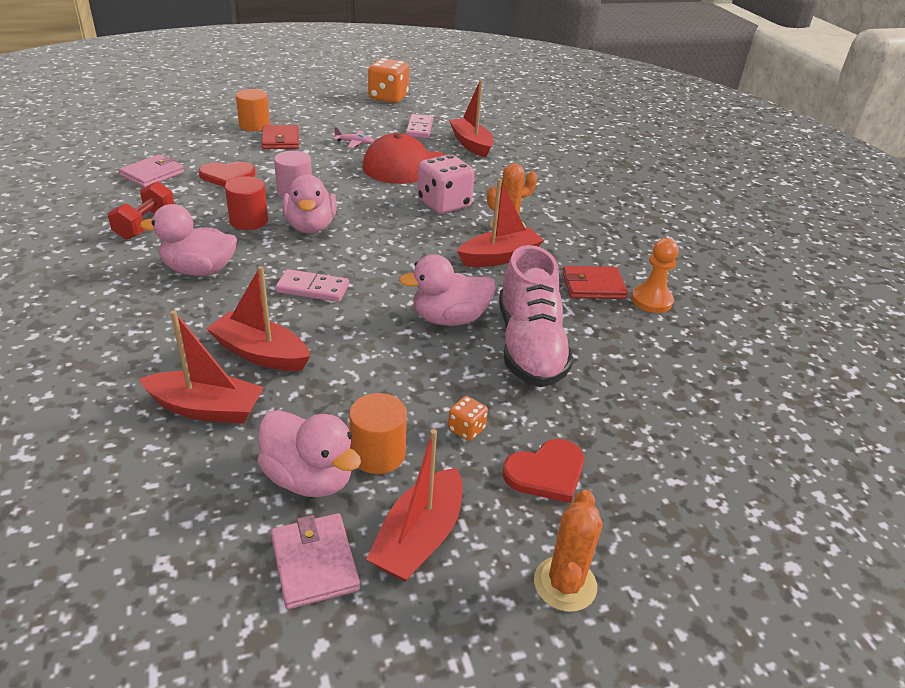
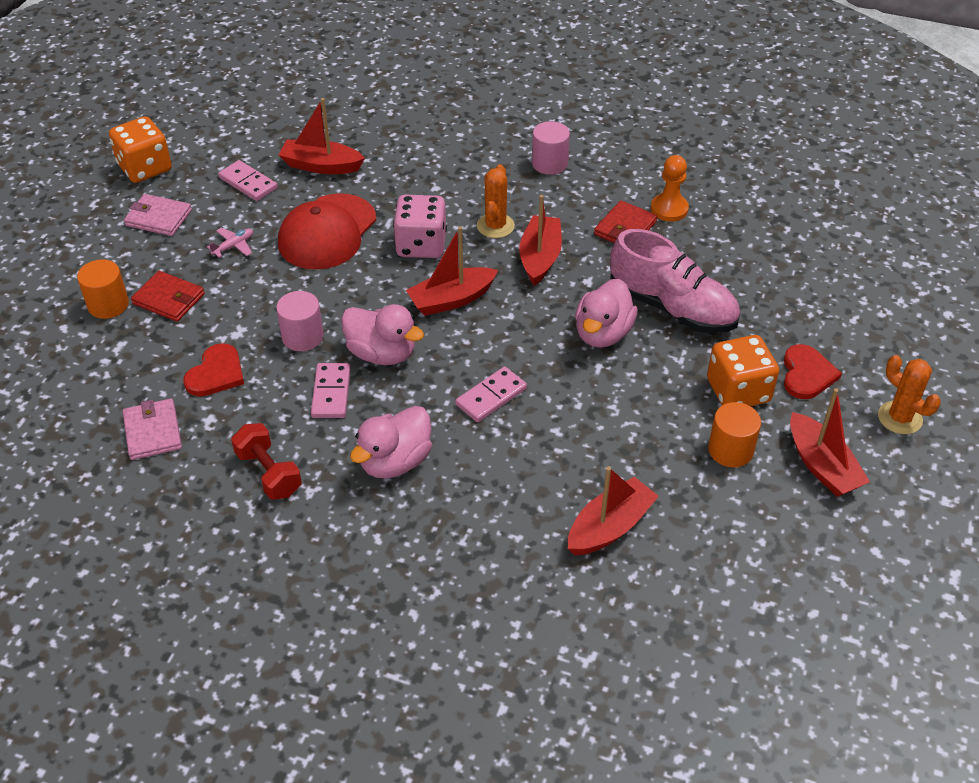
camera: 50 degrees left, 10 degrees up
(249, 221) = (331, 393): red cylinder -> pink domino
(260, 353) = (561, 468): red boat -> red boat (451, 299)
(309, 478) = (730, 497): pink duck -> none
(314, 563) = (810, 527): pink wallet -> pink wallet (159, 218)
(466, 429) = (738, 391): orange dice -> orange dice, size x2.15
(612, 225) = (549, 163): none -> pink cylinder

